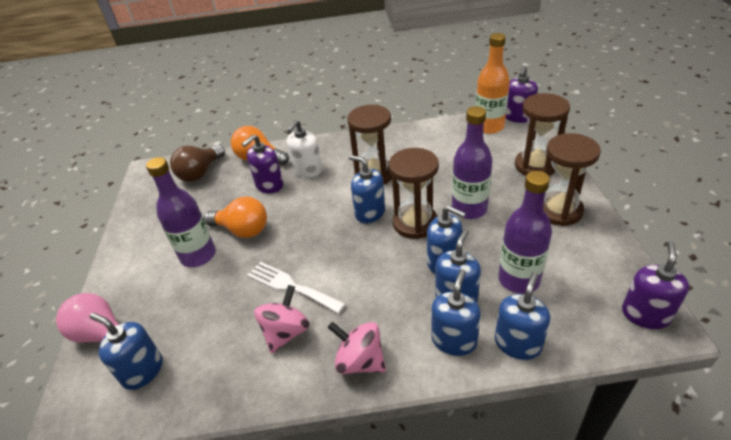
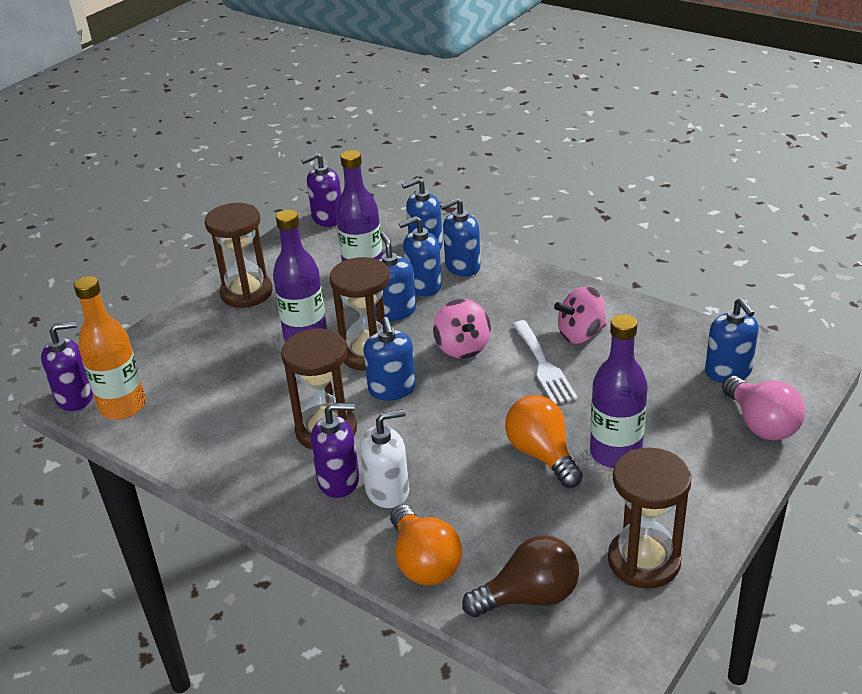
camera: 140 degrees left, 5 degrees down
(269, 185) = (456, 500): purple soap dispenser -> purple soap dispenser (339, 480)
(360, 361) = (541, 289): pink spinning top -> pink spinning top (462, 348)
(535, 165) = (180, 336): brown hourglass -> brown hourglass (644, 561)

